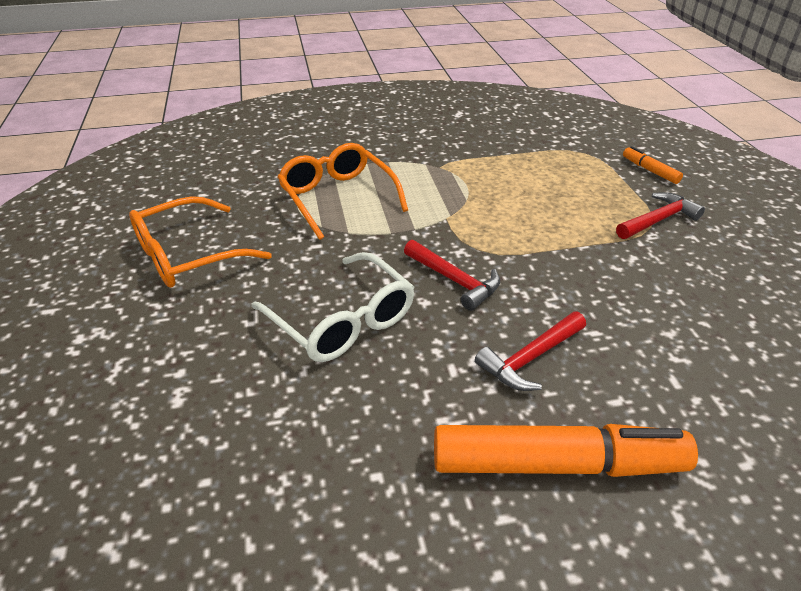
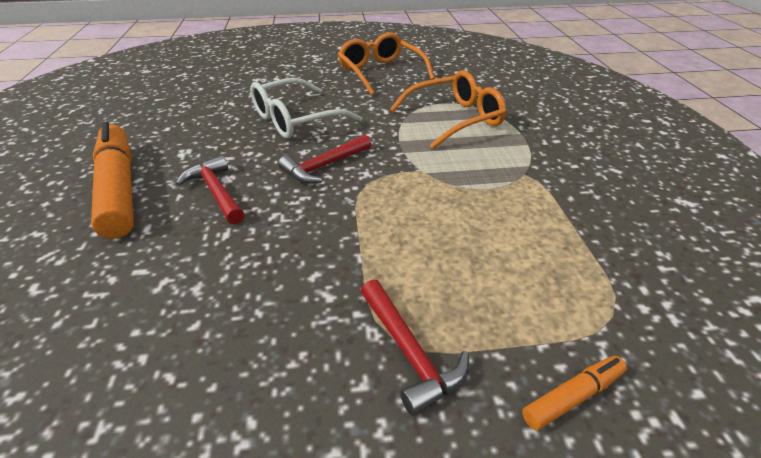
camera: 95 degrees right, 0 degrees up
(557, 464) = (119, 188): orange marker -> orange marker turned 150 degrees clockwise

